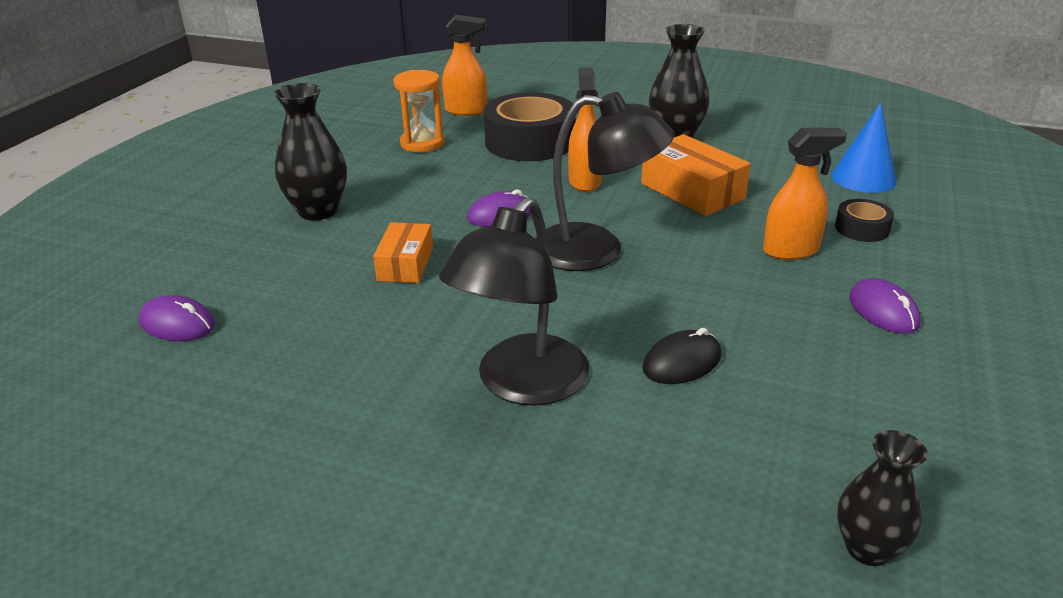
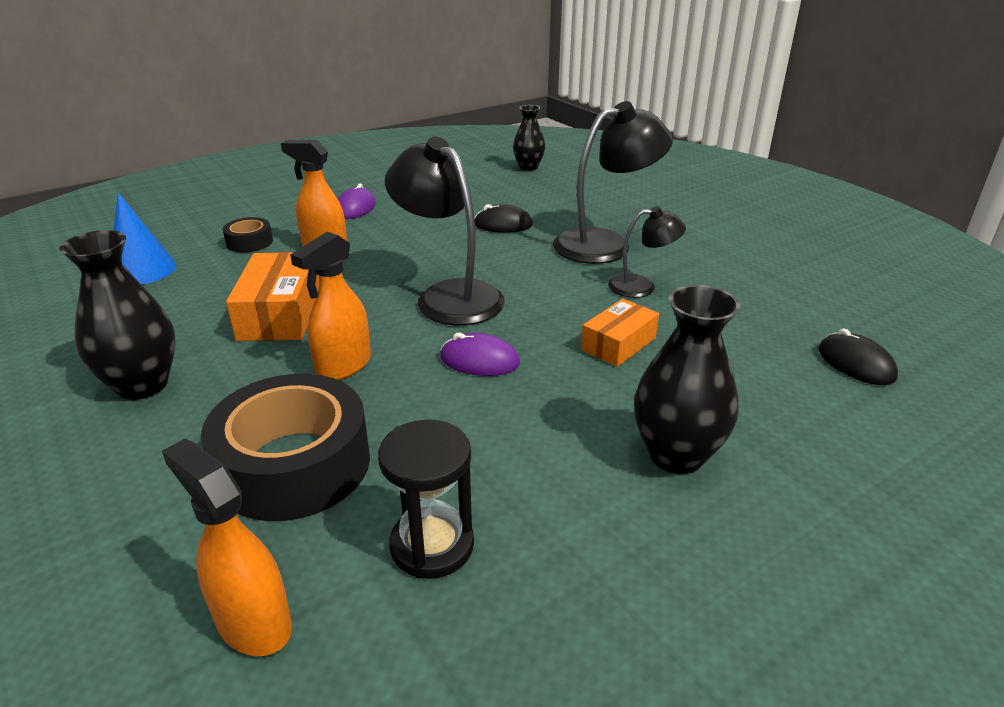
camera: 145 degrees left, 0 degrees up
(177, 324) = (855, 364): purple mouse -> black mouse
(422, 143) = (432, 545): orange hourglass -> black hourglass
(427, 333) = (641, 286): none -> black lamp

